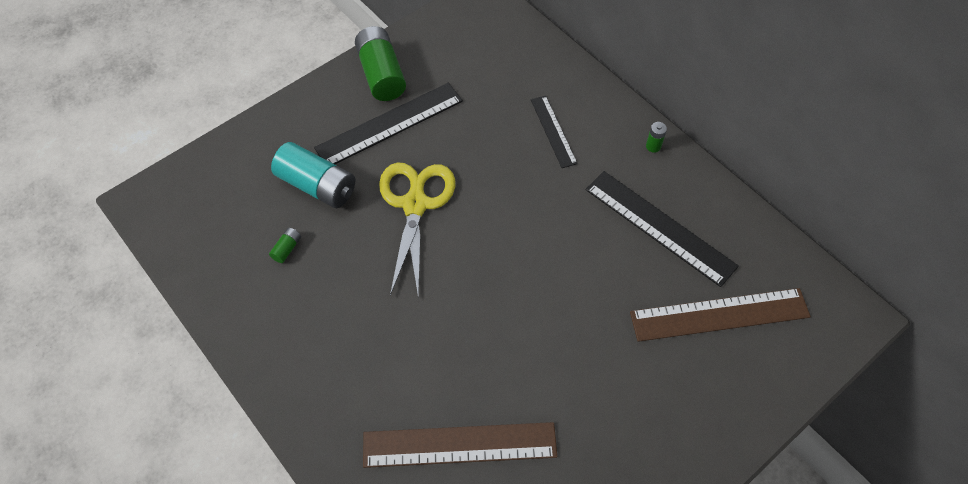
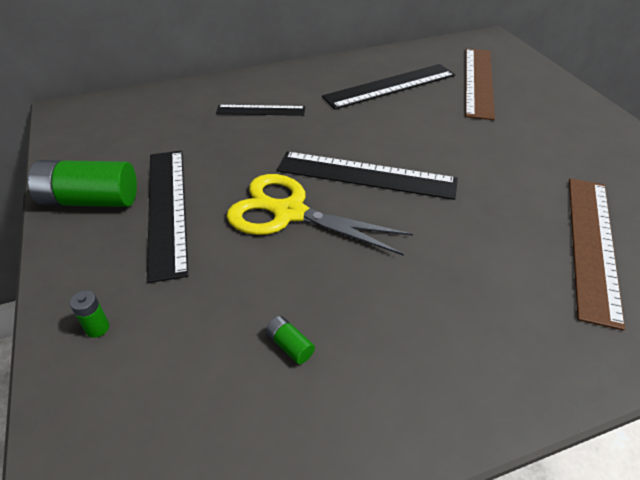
camera: 70 degrees left, 15 degrees down
(317, 185) = (208, 292): turquoise battery -> none
(488, 245) = (366, 175): none -> black ruler
(653, 146) = (312, 71): green battery -> green battery (97, 328)

